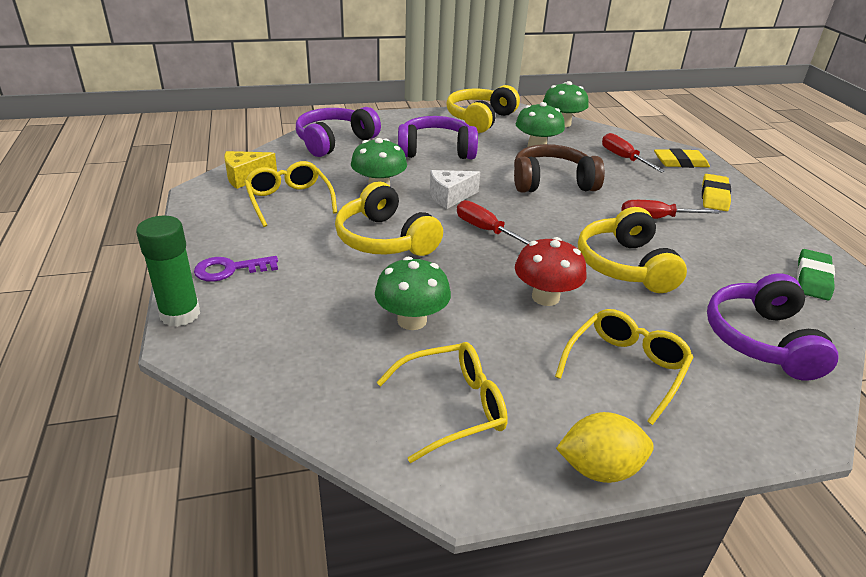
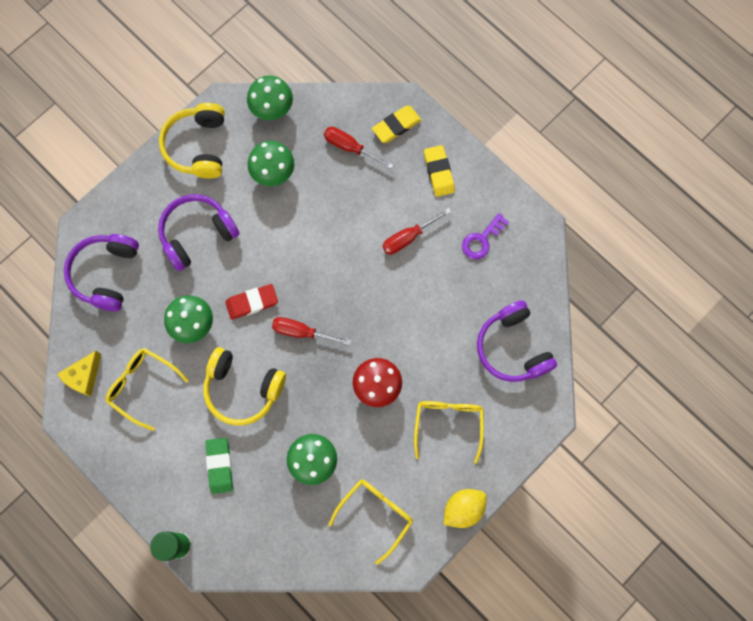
camera: 30 degrees left, 40 degrees up
(230, 269) = (171, 488): purple key -> purple key (482, 240)
(450, 197) = (252, 302): white cheese -> red eraser
(552, 182) = (314, 229): brown headphones -> none
(625, 265) = (410, 316): yellow headphones -> none
(813, 278) = (529, 254): green eraser -> green eraser (220, 465)

